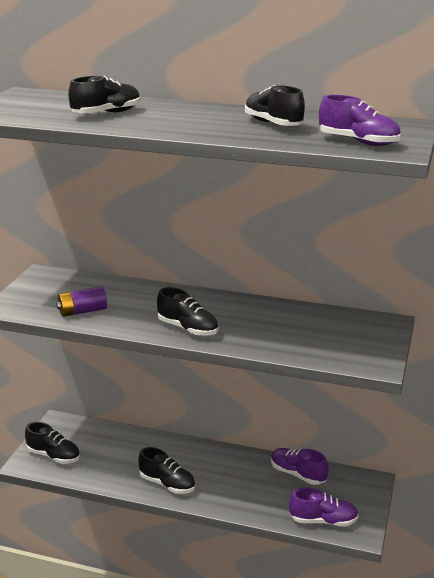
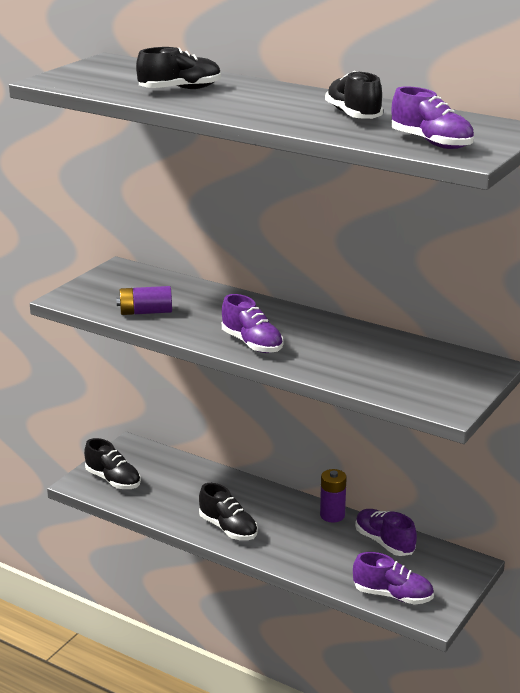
camera: 15 degrees right, 0 degrees up
(188, 328) = (252, 344): black shoe -> purple shoe
(247, 457) = (332, 515): none -> purple battery

